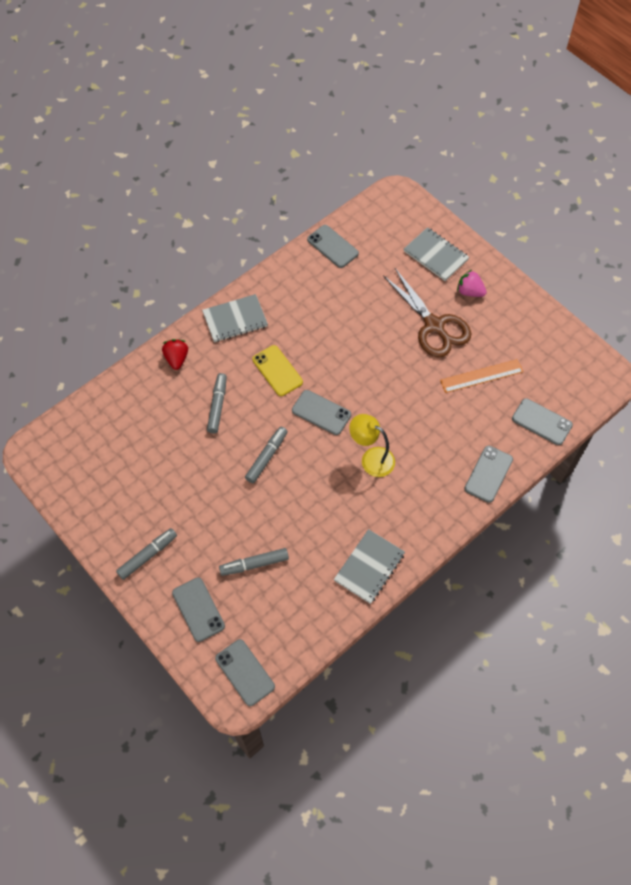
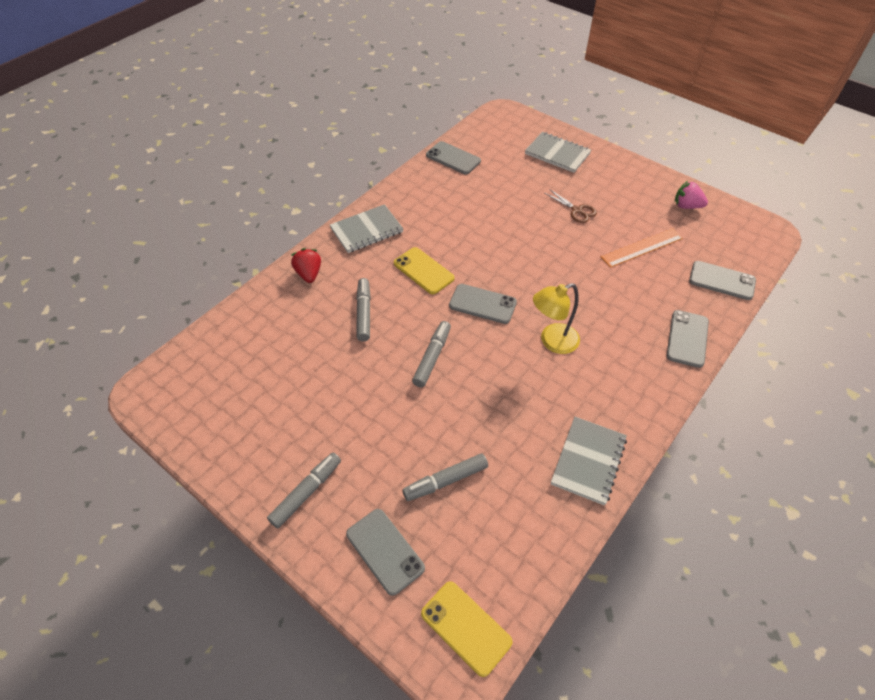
camera: 10 degrees left, 10 degrees down
(245, 672) = (465, 627): grey phone -> yellow phone
(371, 458) = (552, 341): yellow lamp -> yellow lamp turned 45 degrees counterclockwise
(434, 326) = (577, 210): brown scissors -> brown scissors, size x0.49
(470, 292) = (601, 178): pink strawberry -> pink strawberry (686, 206)

